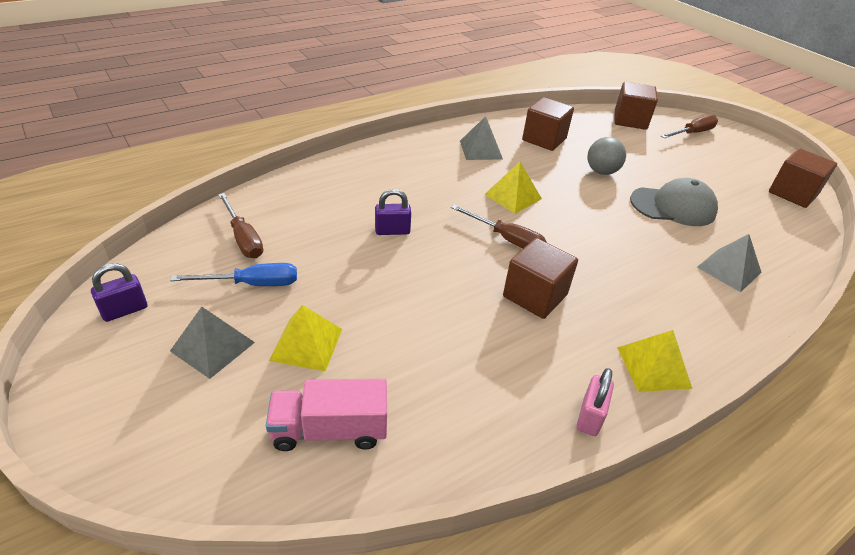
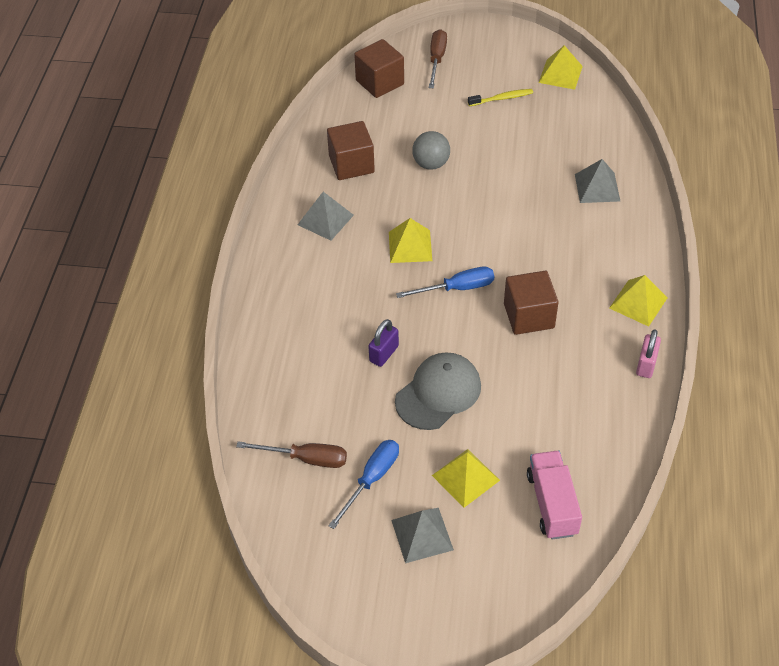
camera: 45 degrees left, 10 degrees up
(125, 310) = (334, 575): purple padlock -> none
(330, 430) = (552, 504): pink truck -> pink truck turned 135 degrees clockwise
(506, 239) = (457, 288): brown screwdriver -> blue screwdriver
(590, 416) = (646, 364): pink padlock -> pink padlock turned 45 degrees clockwise
(673, 206) = (511, 157): grey cap -> grey cap (438, 393)
(716, 176) = (502, 98): none -> yellow toothbrush
(792, 193) = (560, 74): brown cube -> yellow pyramid

